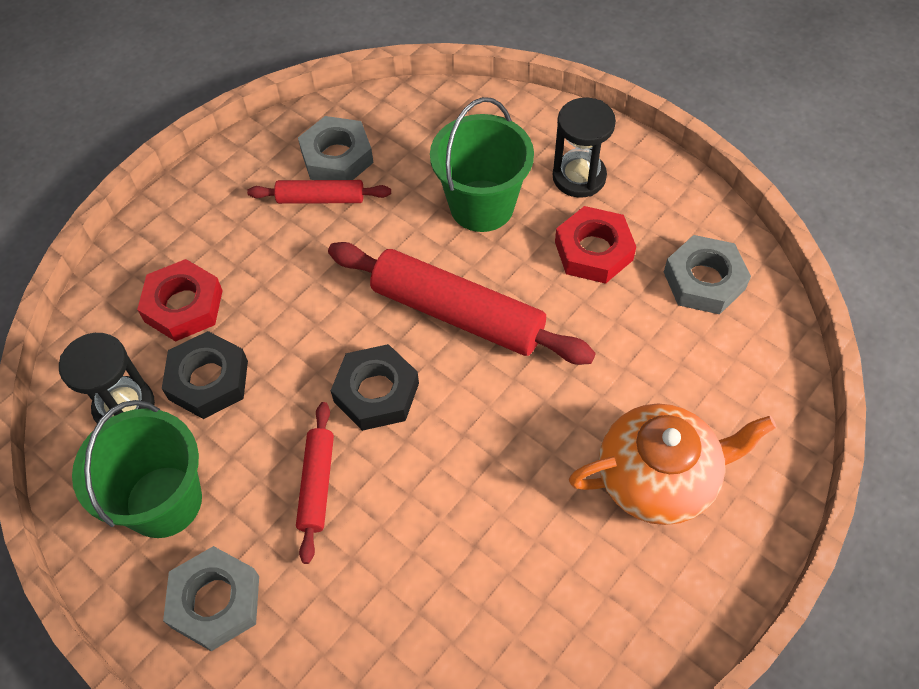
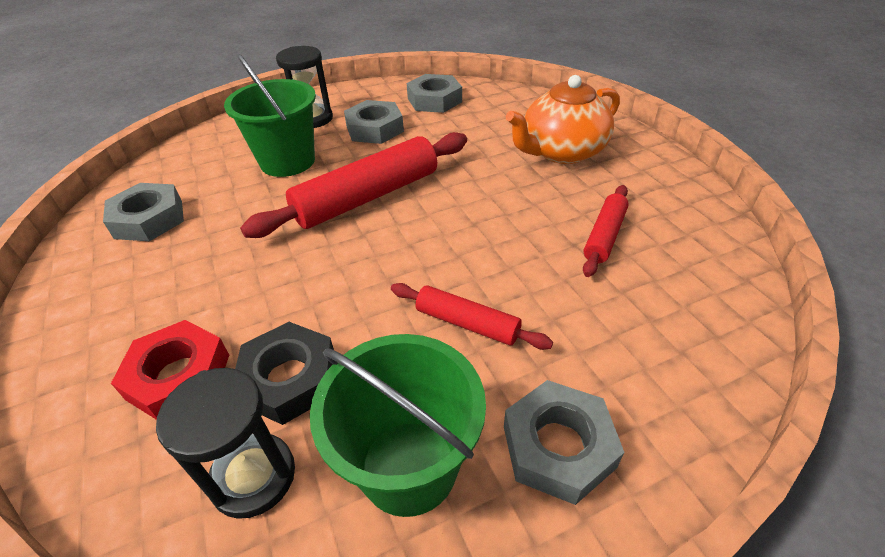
camera: 65 degrees left, 15 degrees down
(321, 198) = (177, 240): red rolling pin -> red rolling pin (604, 236)
(376, 392) = (401, 259): black nut -> none
(593, 251) = (374, 129): red nut -> grey nut
(658, 478) = (561, 152): orange teapot -> orange teapot turned 135 degrees counterclockwise

